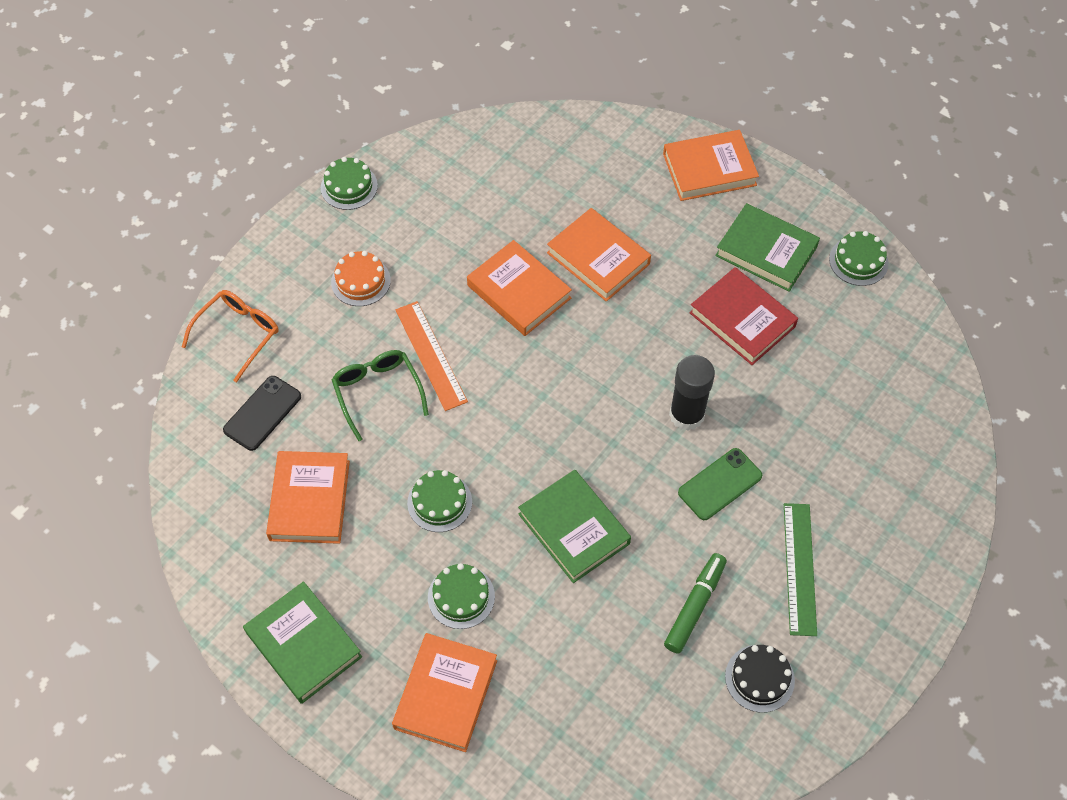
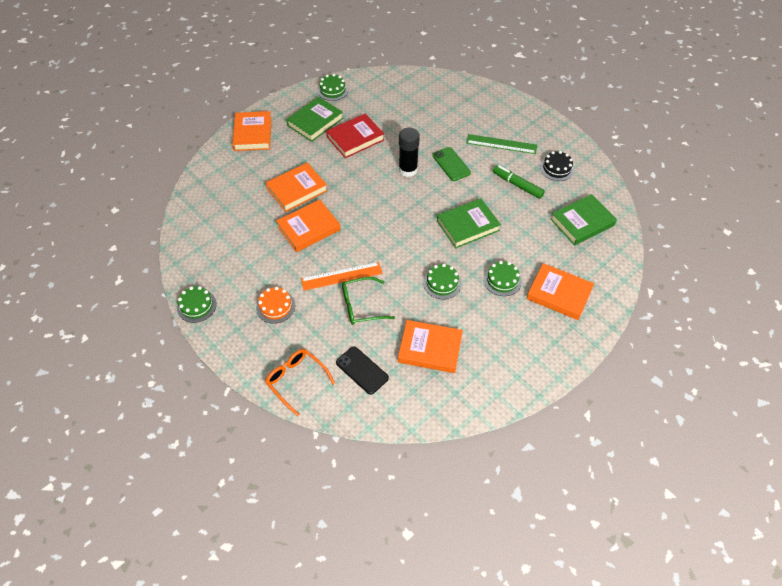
camera: 80 degrees left, 5 degrees down
(303, 644) = (525, 360): green book -> green book (582, 222)

